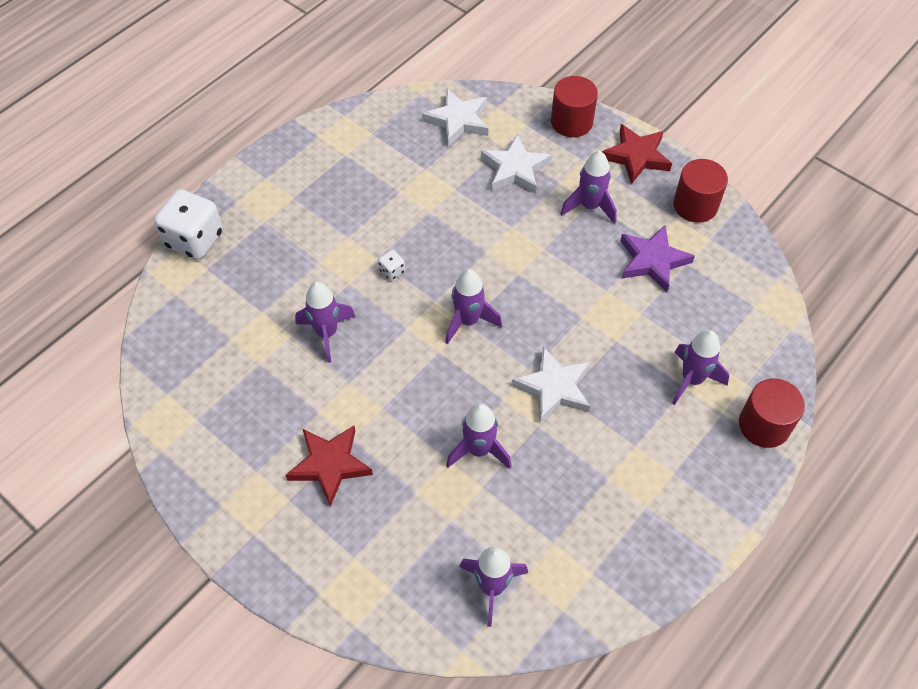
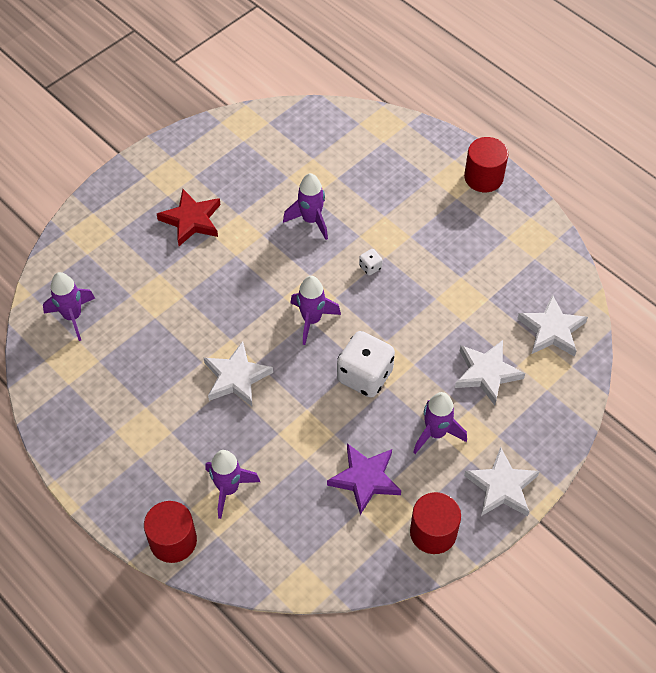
camera: 95 degrees right, 0 degrees up
(194, 240) = (414, 133): white dice -> white dice (365, 376)
(479, 450) = (187, 317): purple rocket -> none
(571, 122) = (551, 432): red cylinder -> red cylinder (483, 177)
(636, 156) = (501, 487): red star -> white star

